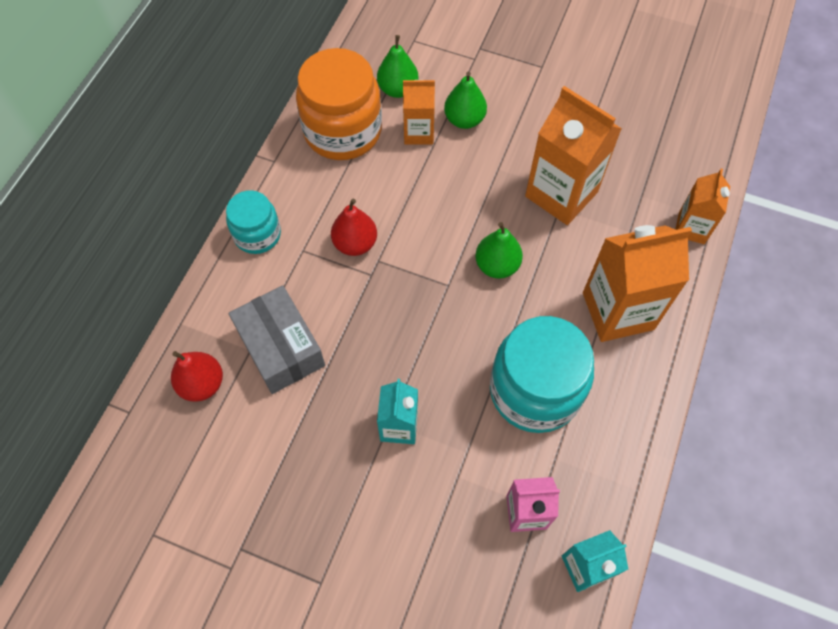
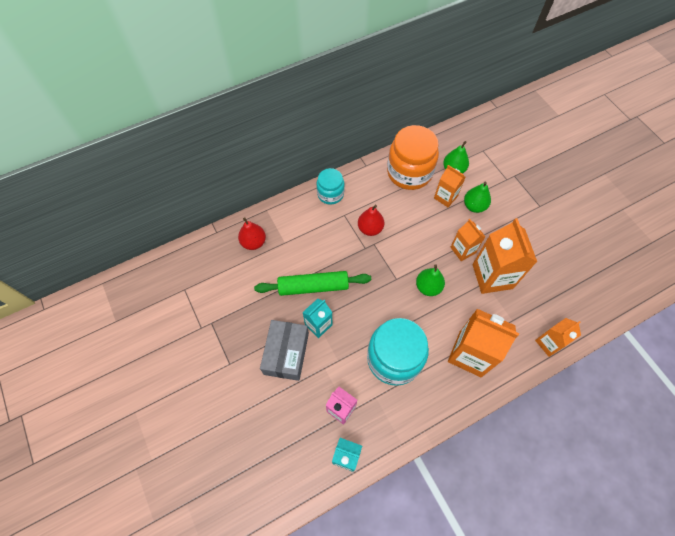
camera: 40 degrees right, 0 degrees up
(280, 348) = (298, 251): grey box -> grey box (286, 353)
(346, 380) = (313, 287): none -> green rolling pin
(498, 186) = (463, 250): none -> orange carton

